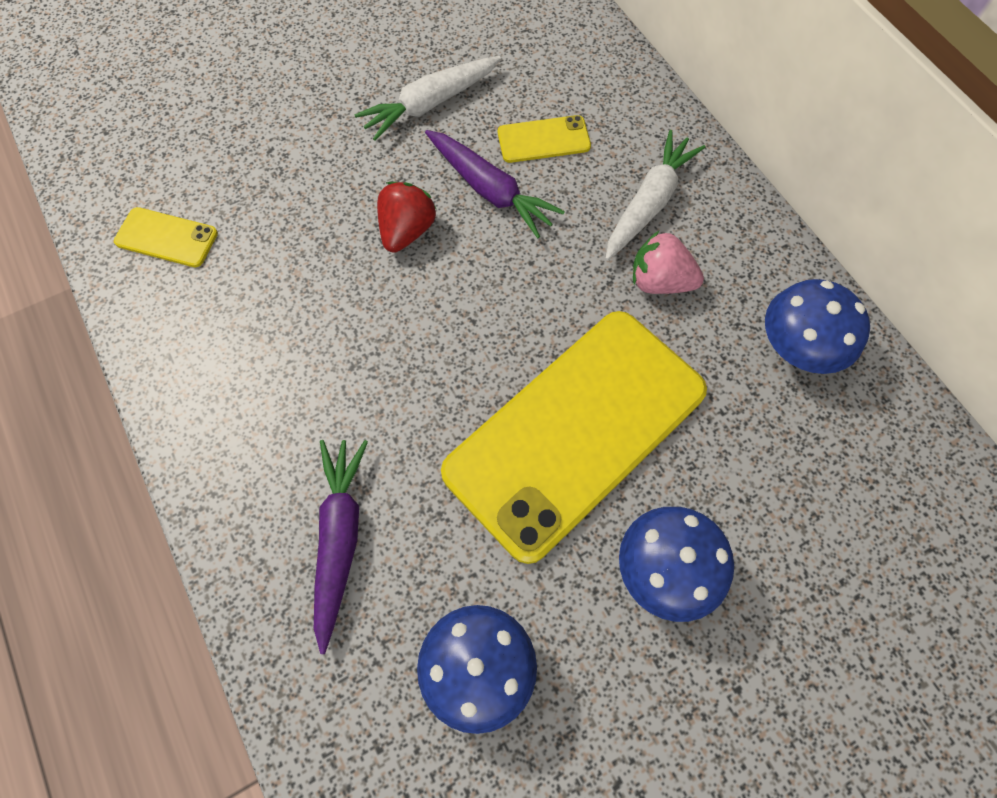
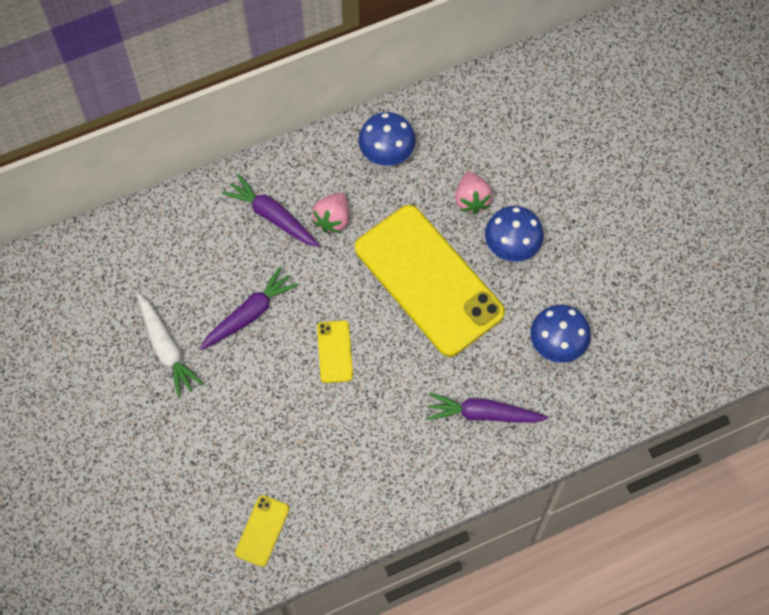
camera: 85 degrees left, 0 degrees up
(407, 231) = (276, 369): red strawberry -> none
(543, 140) = (210, 275): yellow phone -> yellow phone (335, 351)
(649, 203) = (272, 216): white carrot -> purple carrot
(740, 492) = (471, 200): none -> pink strawberry

